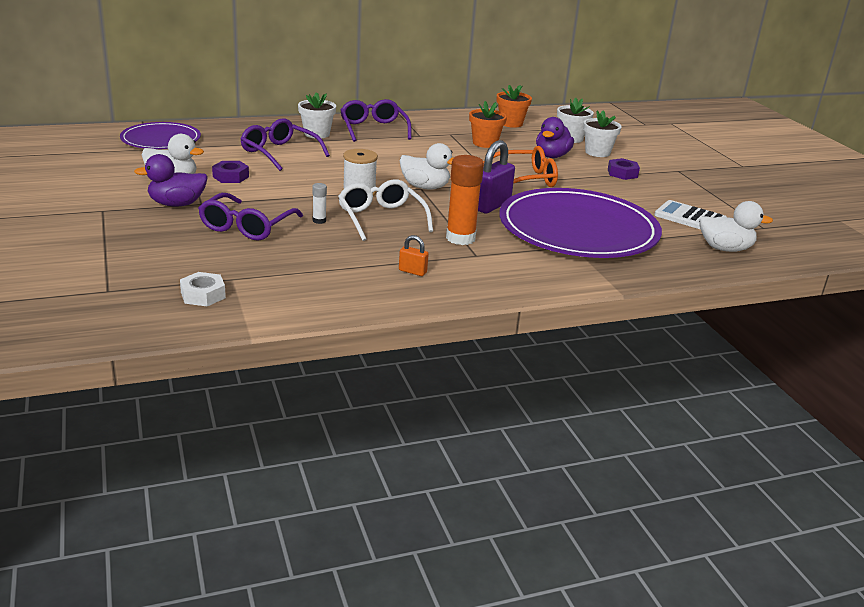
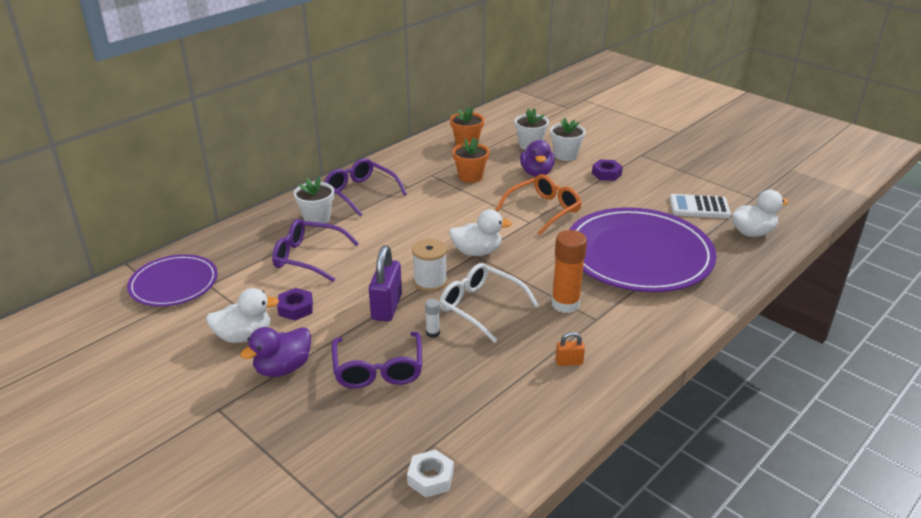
camera: 25 degrees left, 5 degrees up
(491, 206) = (549, 253): purple padlock -> purple padlock (386, 307)

